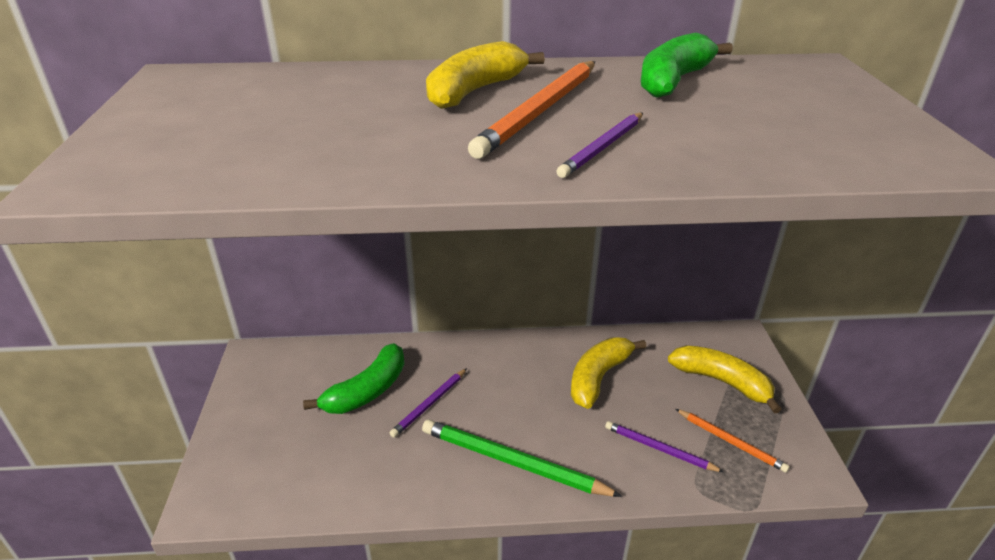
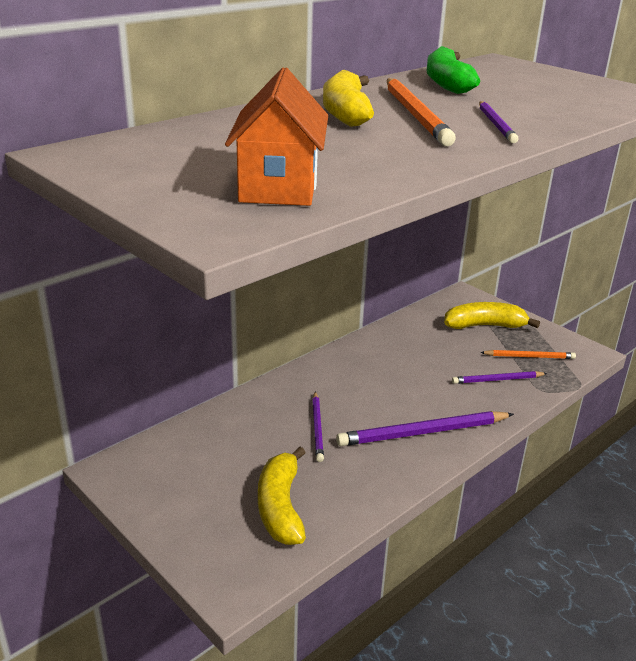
camera: 40 degrees left, 5 degrees down
(225, 153) = (279, 186): none -> orange house
(367, 391) = (255, 443): green banana -> none
(512, 462) = (423, 433): green pencil -> purple pencil
(598, 378) = (410, 357): yellow banana -> yellow banana (281, 507)

